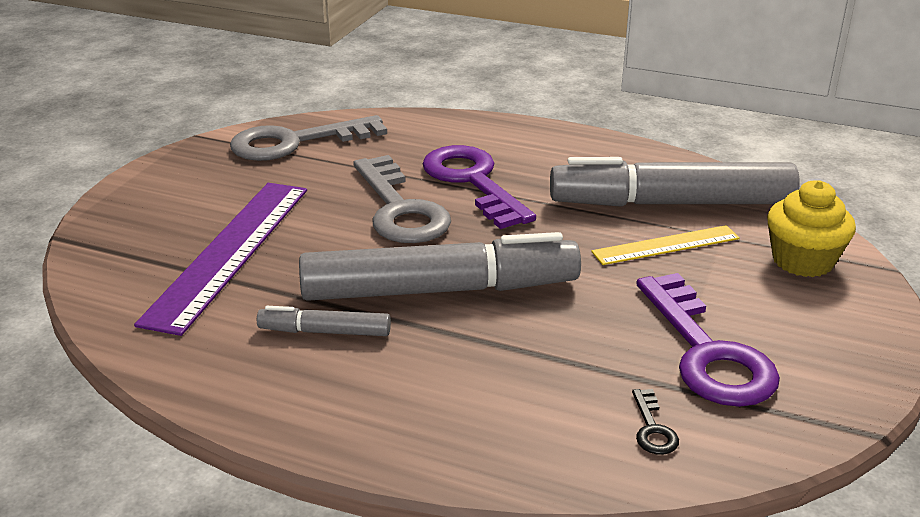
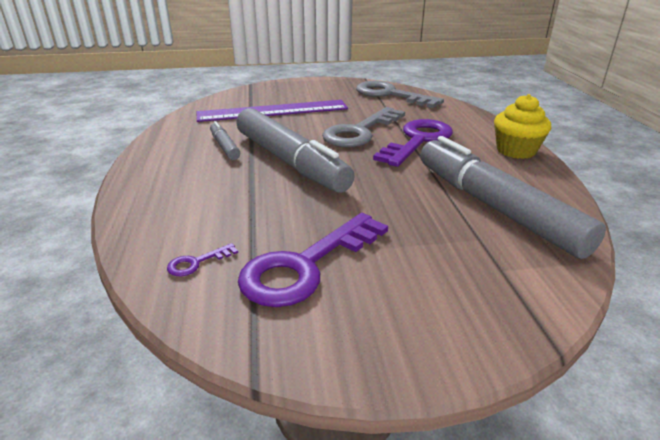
camera: 60 degrees right, 0 degrees up
(652, 428) = (197, 262): black key -> purple key
(666, 245) = (432, 218): yellow ruler -> none
(802, 261) = (495, 287): yellow cupcake -> yellow cupcake (516, 150)

